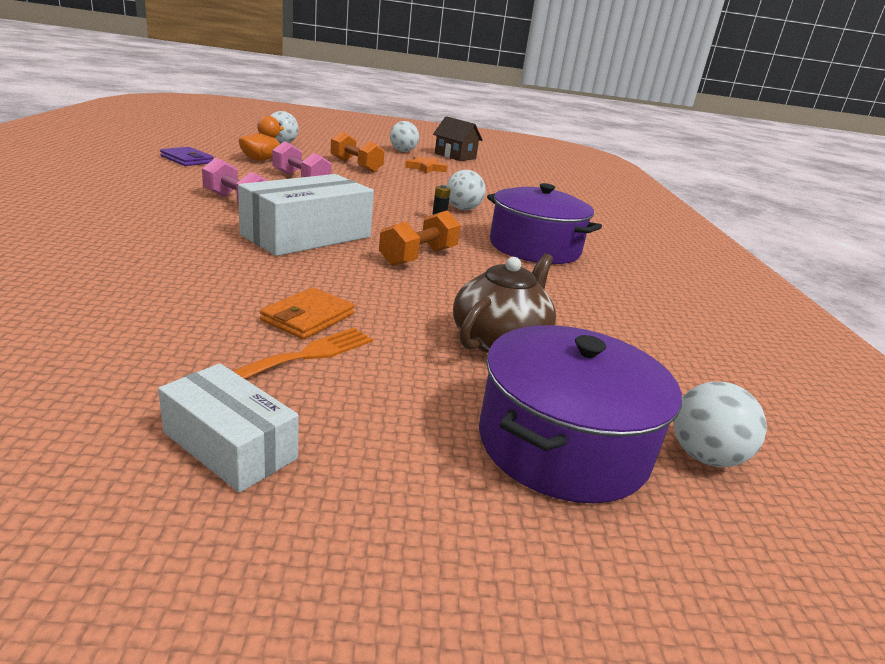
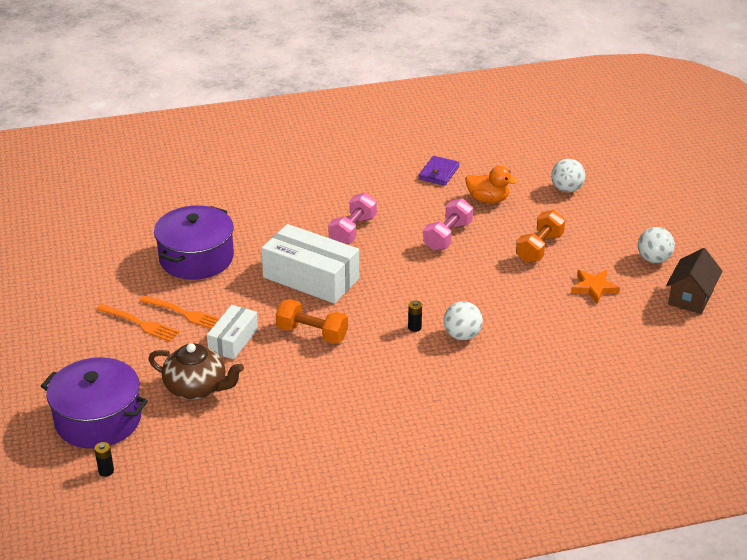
camera: 80 degrees right, 10 degrees up
(230, 445) = (63, 326): white box -> white box (233, 340)
(308, 317) = (184, 313): orange wallet -> orange fork
(534, 248) = (389, 389): purple pot -> purple pot (196, 258)
(704, 457) = (106, 471): white ball -> black battery

